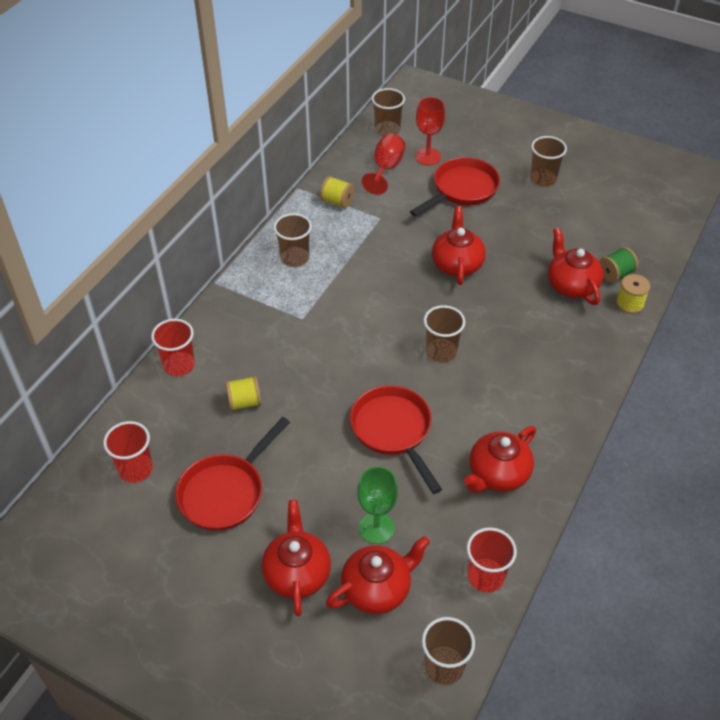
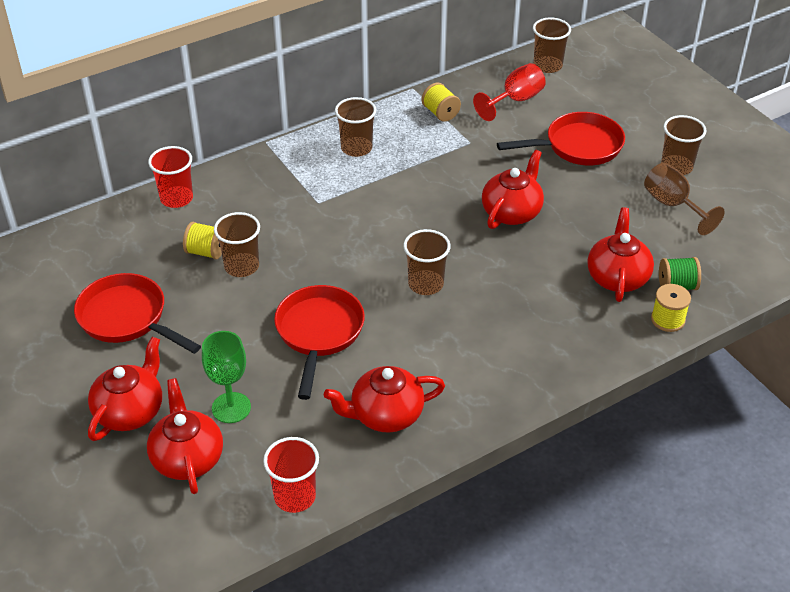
camera: 30 degrees right, 5 degrees down
(136, 469) = (70, 267): red cup -> none
(225, 492) = (127, 318): red pan -> red pan turned 60 degrees clockwise
(377, 589) = (187, 458): red teapot -> red teapot turned 105 degrees counterclockwise
(427, 157) = (568, 104): red goblet -> none
(444, 666) = (190, 552): brown cup -> brown cup (241, 266)
(564, 211) = (673, 205): none -> brown goblet

